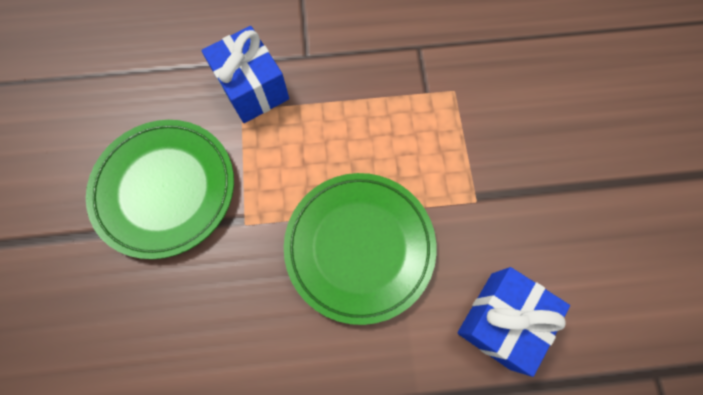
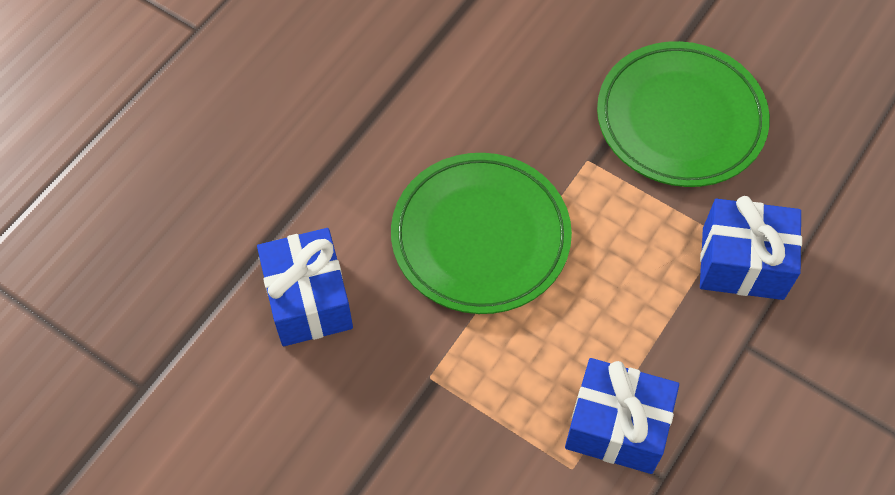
camera: 130 degrees right, 10 degrees down
(411, 85) = (616, 427): none -> blue gift

